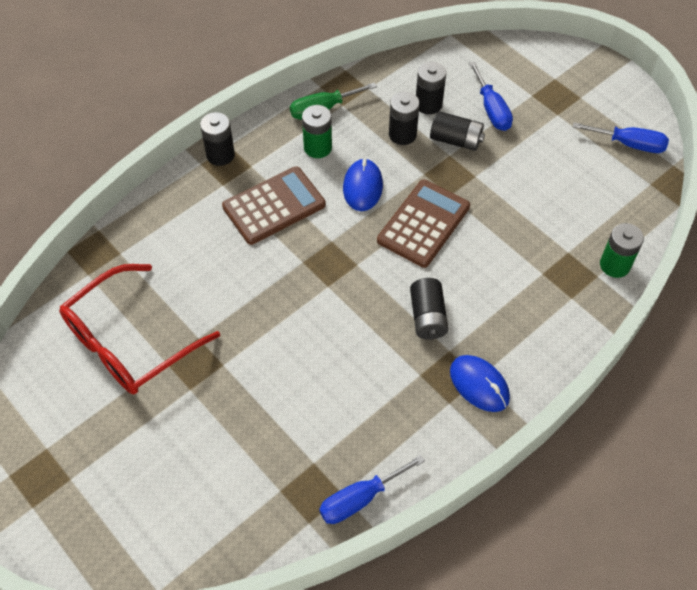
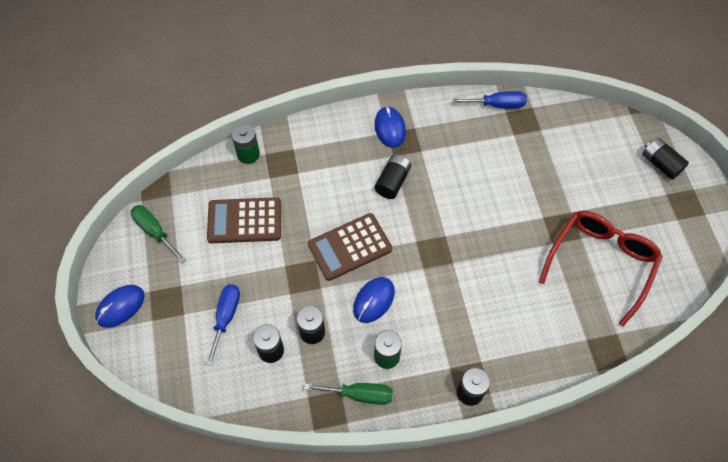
camera: 150 degrees left, 5 degrees up
(131, 341) = (600, 264): red glasses -> red glasses turned 45 degrees counterclockwise
(274, 206) = (450, 319): brown calculator -> brown calculator (244, 221)
(456, 140) = (275, 304): black battery -> black battery (660, 164)
(592, 75) = (120, 307): none -> blue mouse
(629, 144) = (154, 231): blue screwdriver -> green screwdriver

